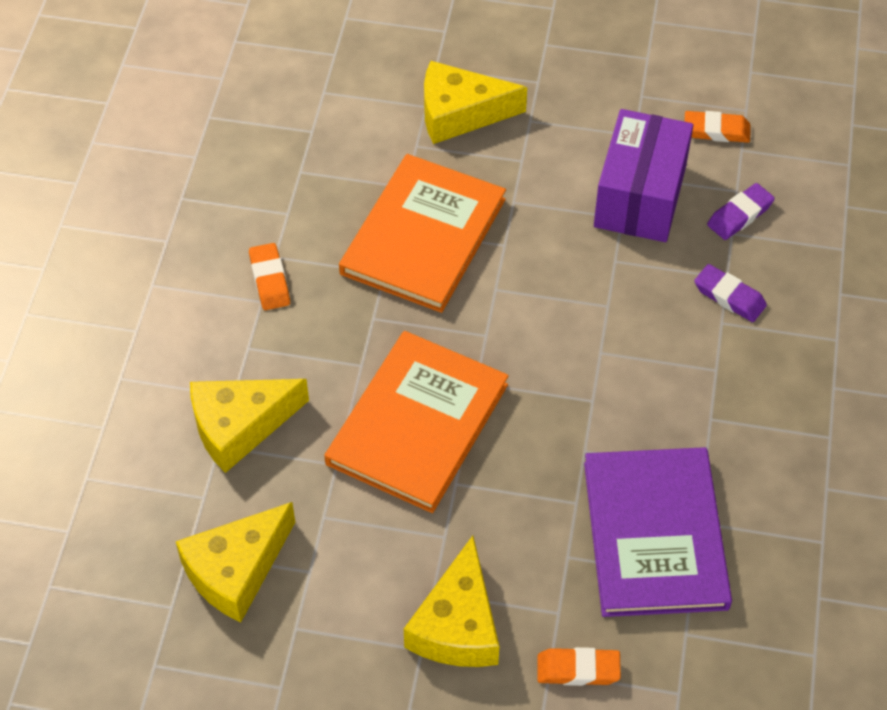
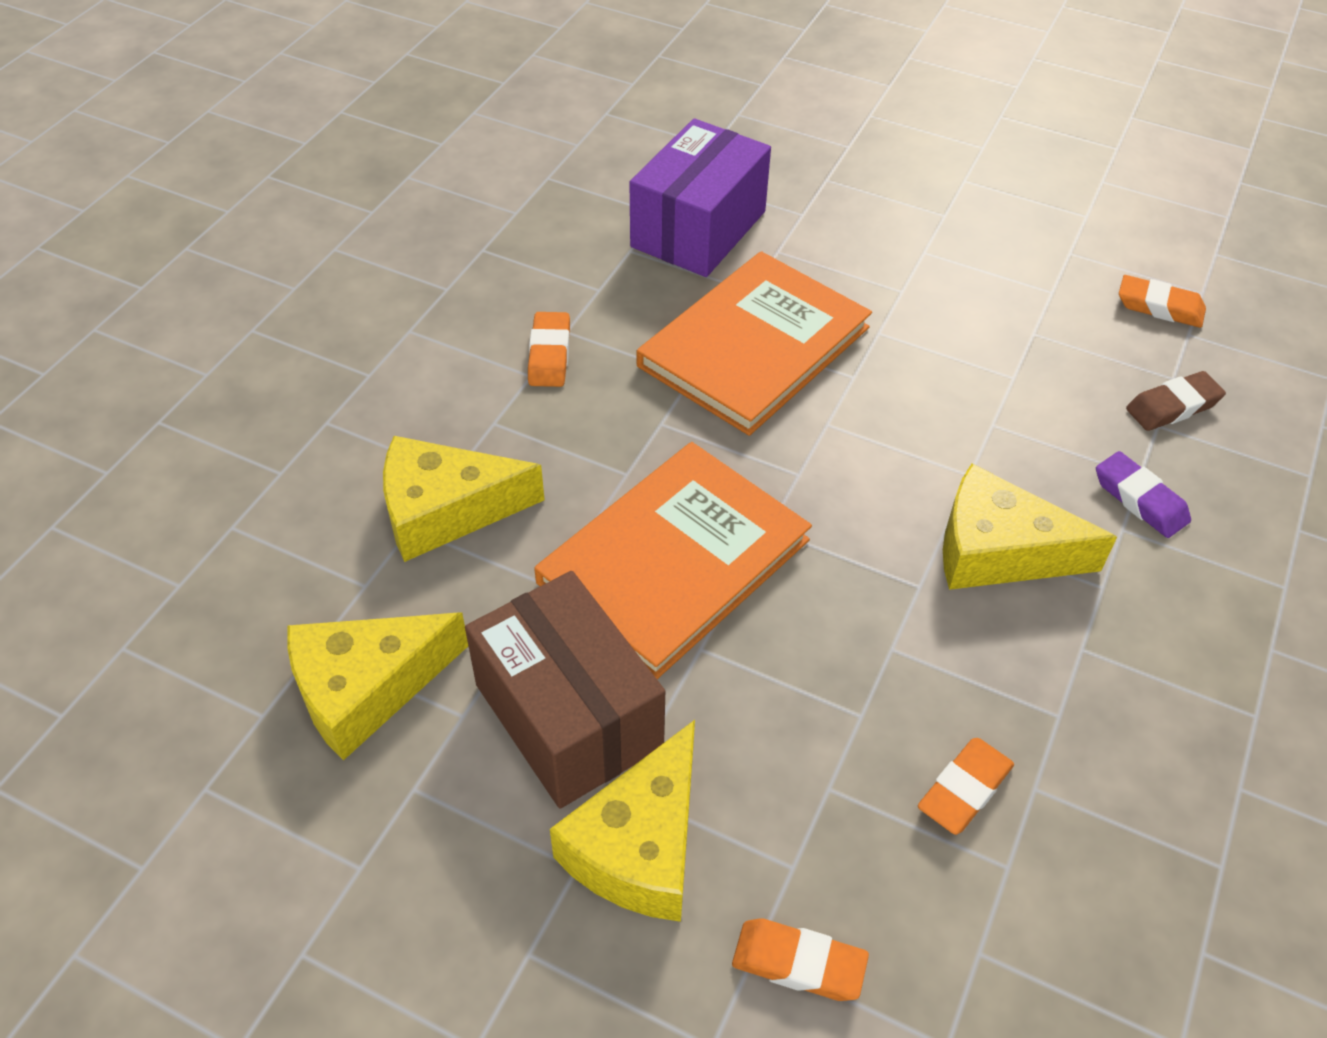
camera: 15 degrees right, 5 degrees down
(381, 553) = (568, 716): none -> brown box
(460, 113) = (840, 228): yellow cheese -> yellow cheese (998, 551)
(640, 196) = (1043, 359): purple box -> purple box (698, 229)
(654, 534) = (964, 790): purple book -> orange eraser
(739, 215) = (1172, 406): purple eraser -> brown eraser

